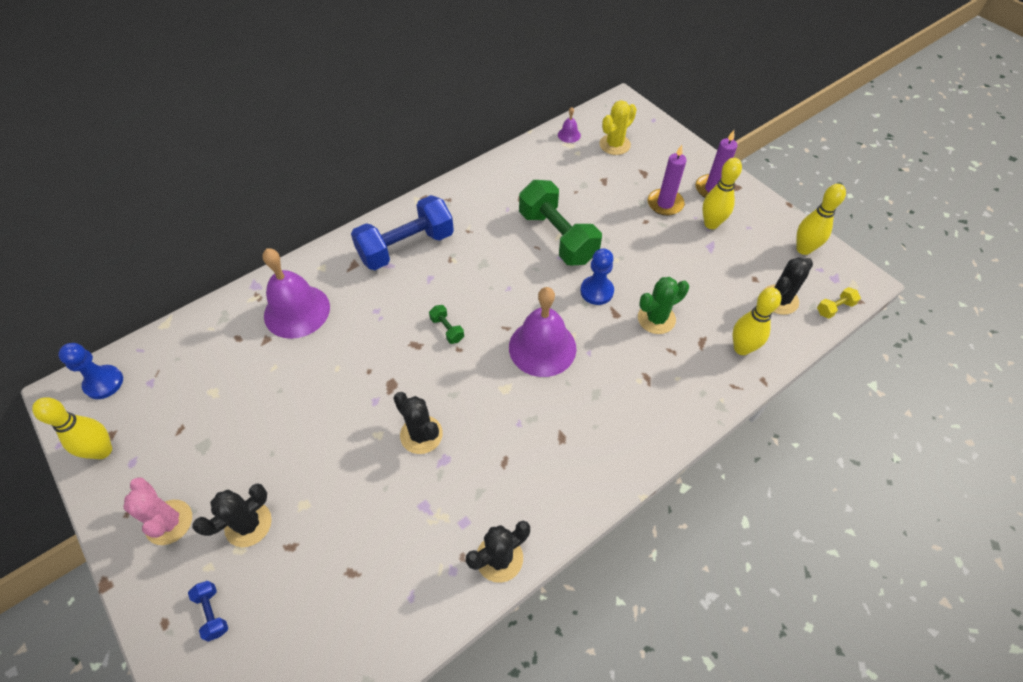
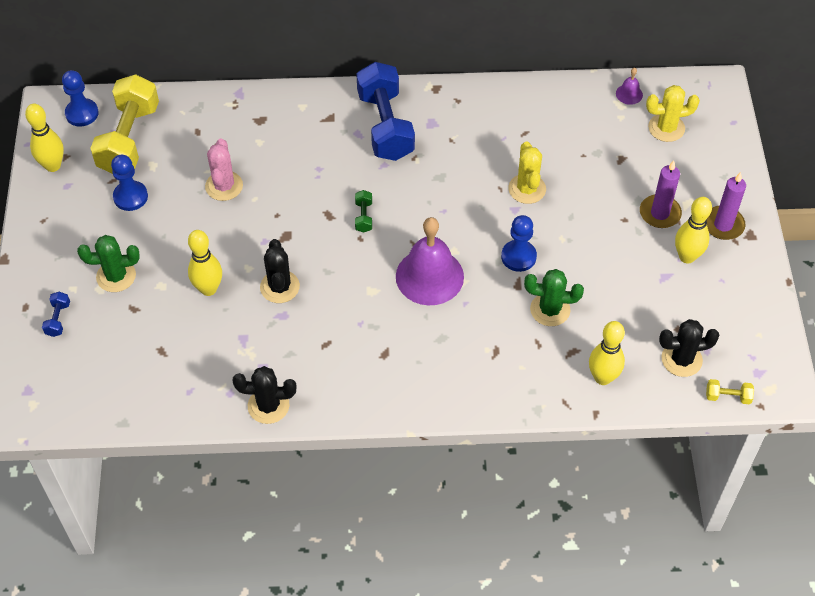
camera: 35 degrees right, 0 degrees up
(169, 522) = (66, 243): pink cactus -> pink cactus (224, 186)
(171, 381) = (129, 139): none -> yellow dumbbell
(210, 435) = (130, 197): none -> blue pawn
(248, 524) = (116, 276): black cactus -> green cactus
(297, 311) = (256, 134): purple bell -> none
(406, 247) = (385, 126): blue dumbbell -> blue dumbbell turned 75 degrees clockwise
(557, 237) = (527, 189): green dumbbell -> yellow cactus
(803, 249) = (756, 330): yellow bowling pin -> yellow bowling pin (208, 289)

